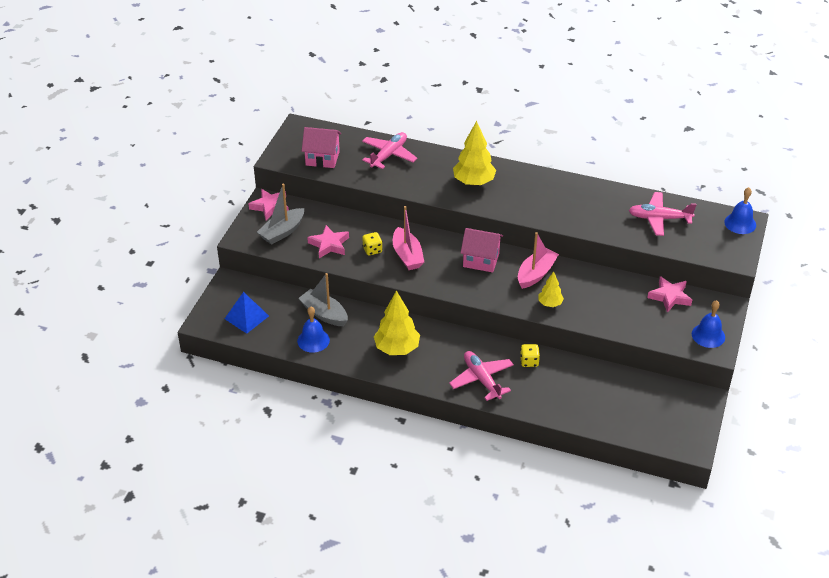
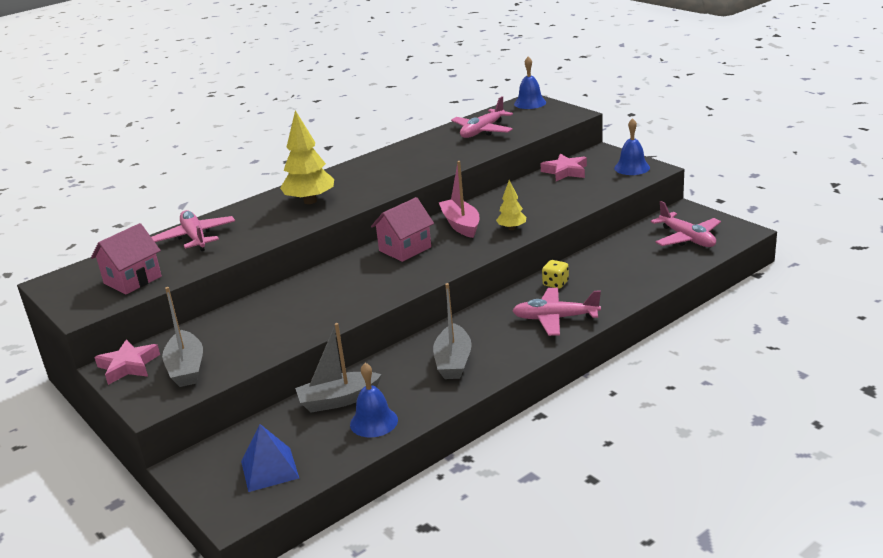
camera: 55 degrees left, 15 degrees down
(329, 244) = (256, 338): pink star -> none
(372, 250) = (304, 311): yellow dice -> none
(397, 348) = (453, 361): yellow tree -> grey boat
(407, 255) = (342, 290): pink boat -> none
(654, 415) = (687, 238): none -> pink plane

